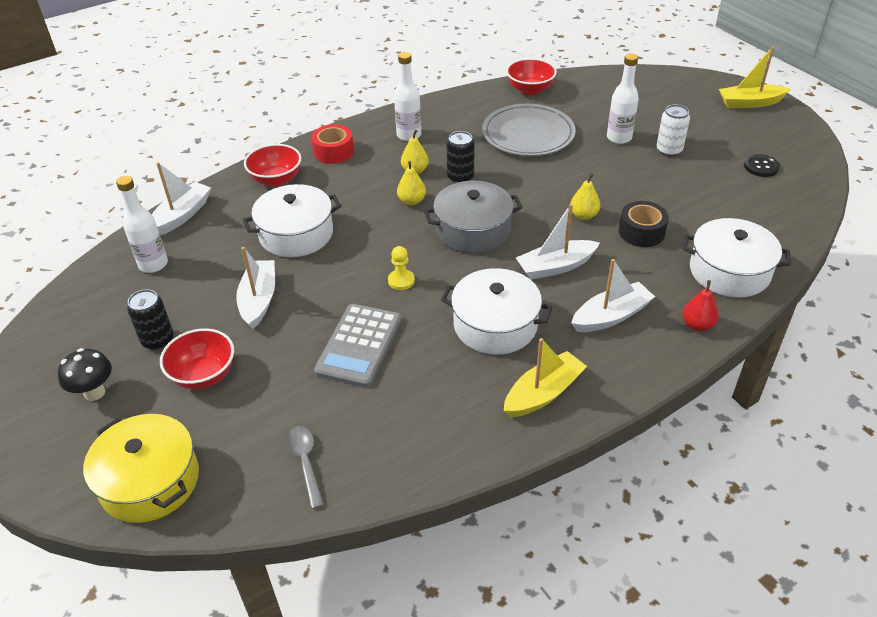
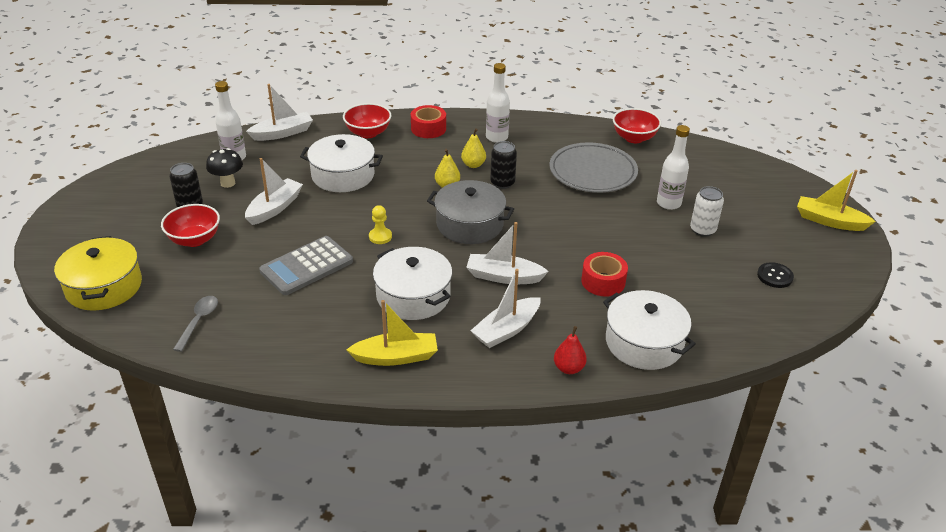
camera: 30 degrees right, 5 degrees down
(94, 393) = (125, 221): black mushroom -> black mushroom (228, 183)
(583, 215) = (569, 249): yellow pear -> none
(611, 316) = (506, 330): white boat -> white boat turned 135 degrees clockwise
(641, 232) = (603, 281): black tape -> red tape

